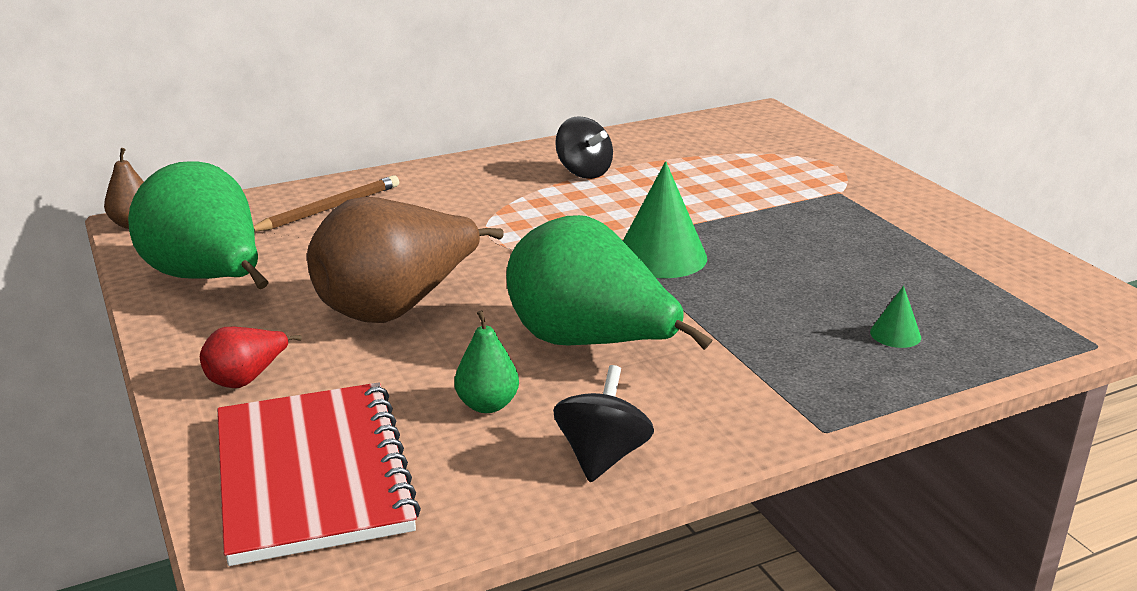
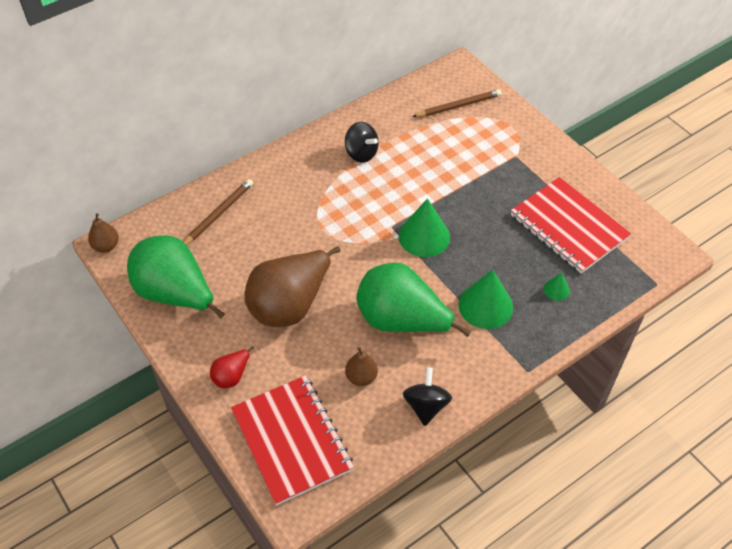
camera: 10 degrees left, 25 degrees up
(487, 405) = (361, 377): green pear -> brown pear
(753, 143) = (458, 106): none -> brown pencil
(754, 341) = (485, 305): none -> green cone
(925, 267) = (568, 227): none -> red notebook

